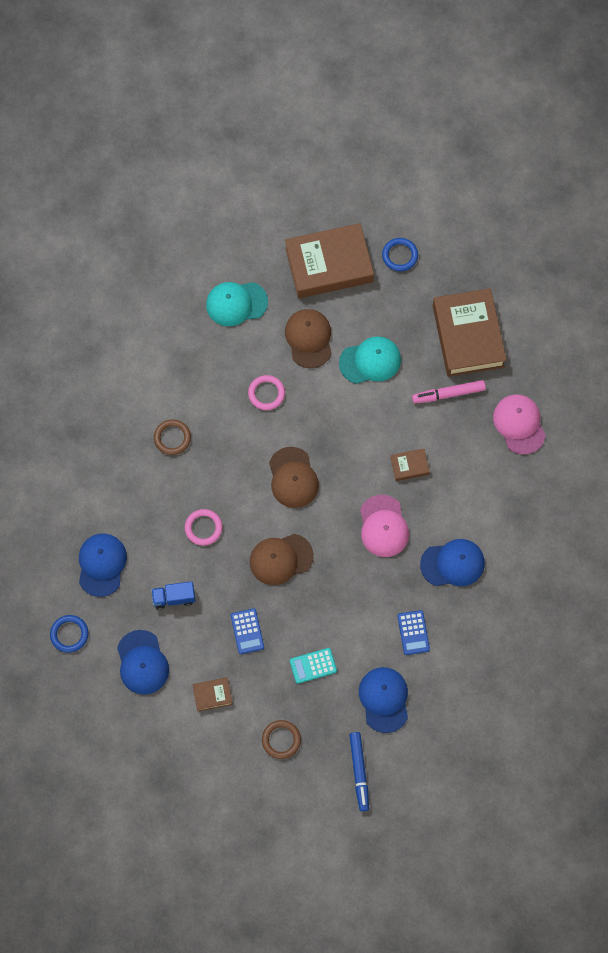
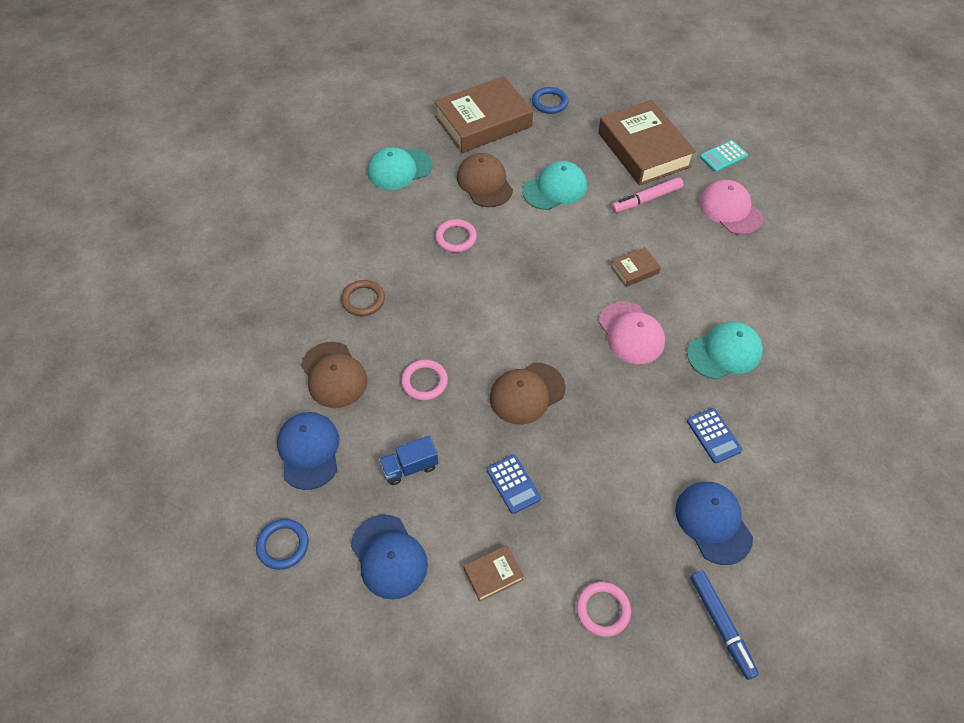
camera: 15 degrees left, 15 degrees down
(281, 740) = (603, 610): brown ring -> pink ring
(293, 477) = (512, 308): brown cap -> brown cap (334, 375)
(313, 666) = (609, 504): turquoise calculator -> turquoise calculator (723, 157)
(452, 563) = (724, 352): blue cap -> turquoise cap

